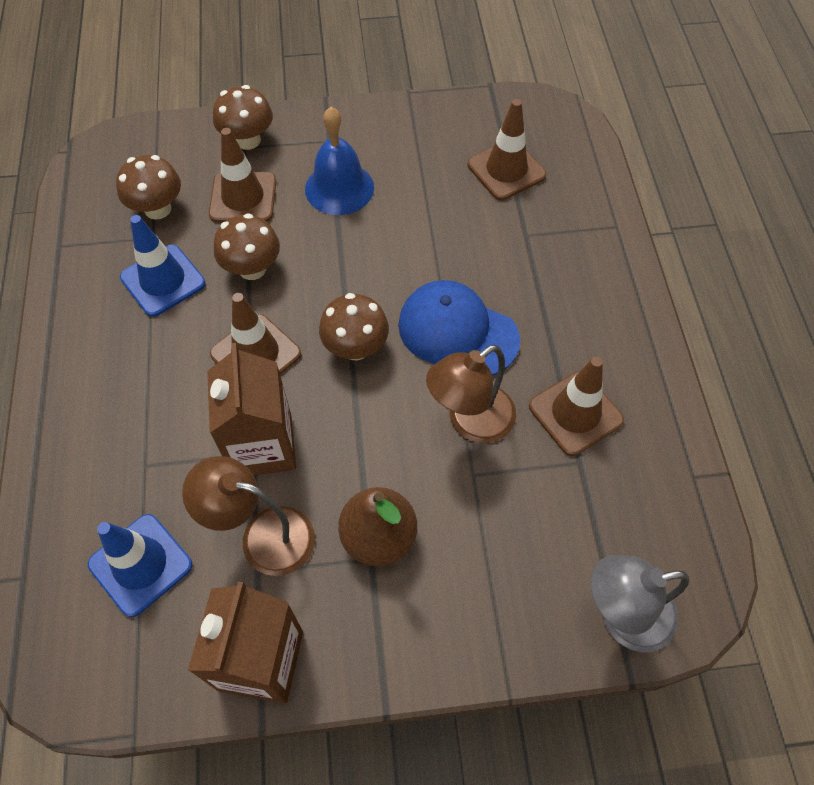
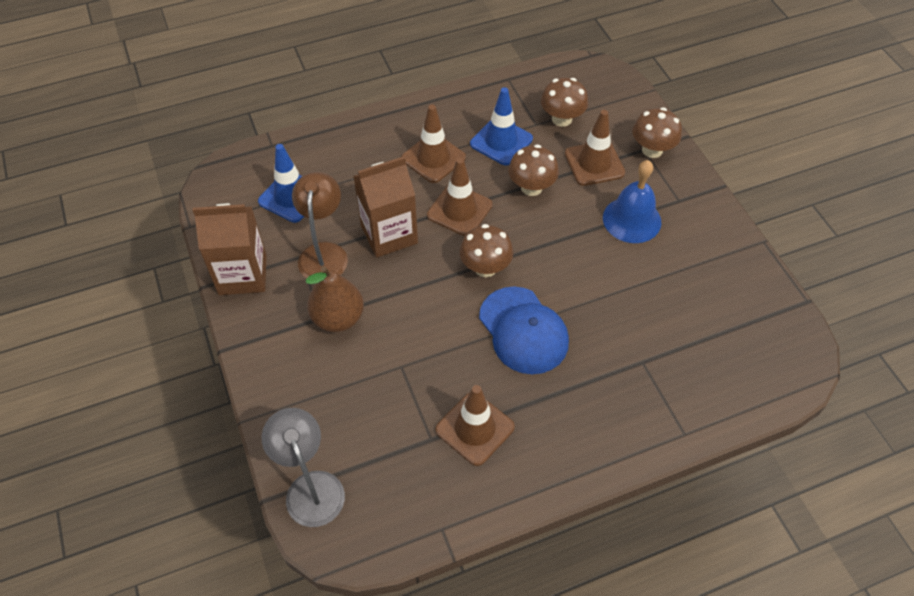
camera: 75 degrees right, 5 degrees down
(457, 331) = (523, 330): blue cap -> blue cap turned 135 degrees clockwise
(470, 422) = (445, 355): brown lamp -> none
(506, 170) = (708, 333): brown traffic cone -> brown traffic cone (433, 158)

